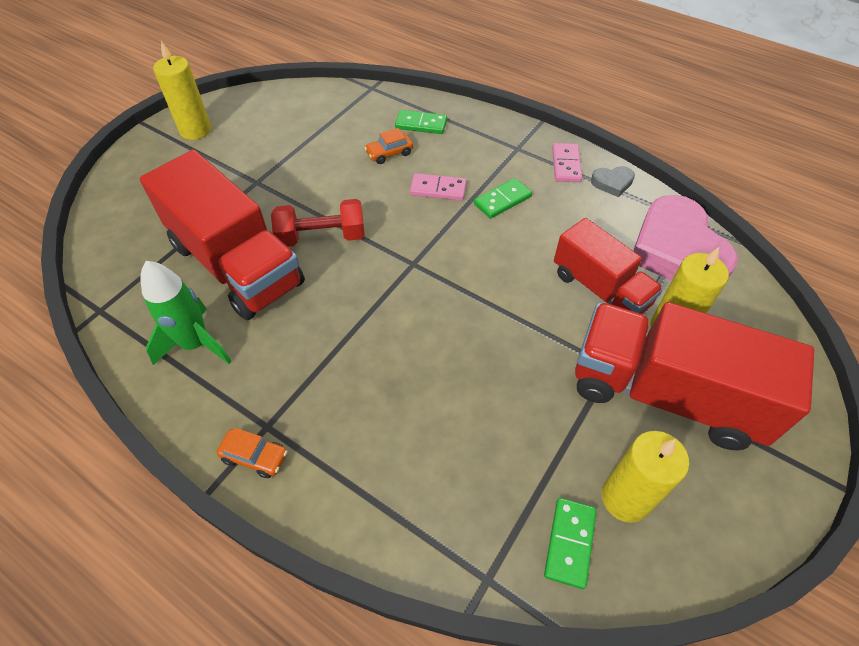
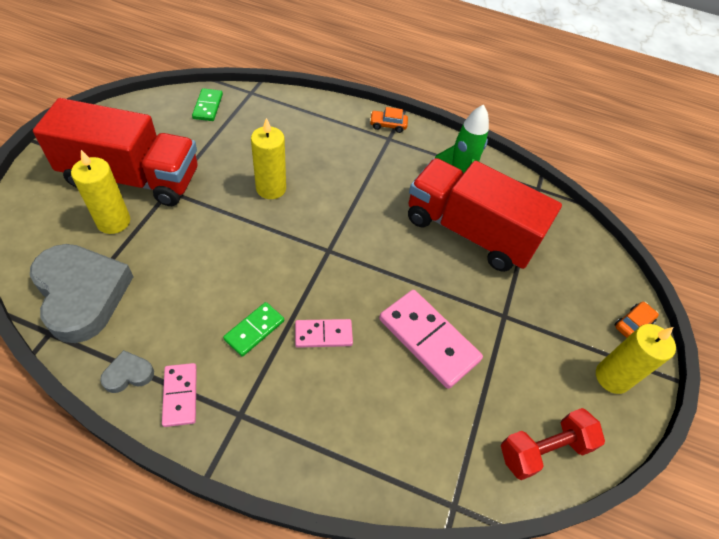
camera: 160 degrees right, 0 degrees up
(322, 237) = (414, 264): red dumbbell -> red dumbbell (543, 449)
(341, 173) = (428, 339): none -> pink domino
(389, 153) = (389, 378): orange car -> orange car (632, 324)
(421, 124) = (366, 437): green domino -> none
(600, 289) = (166, 247): red truck -> none
(625, 498) = (173, 125): yellow candle -> yellow candle (271, 188)
(676, 250) = (82, 294): pink heart -> grey heart

